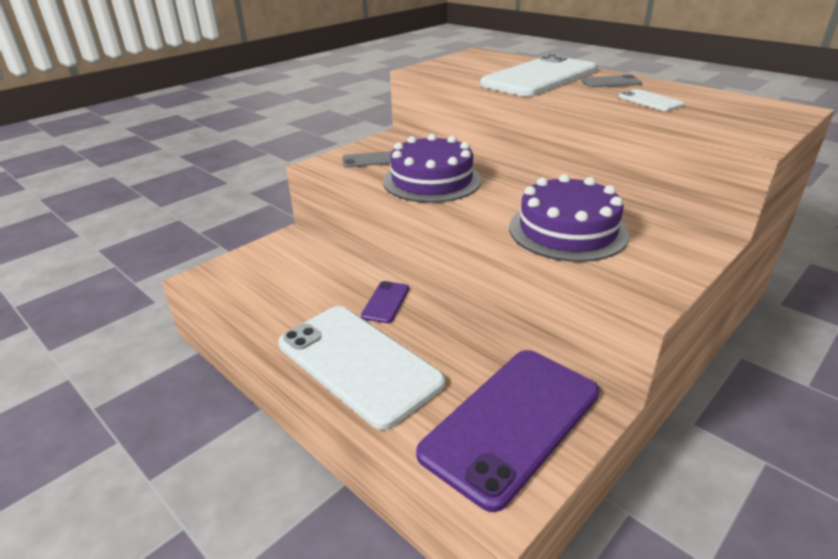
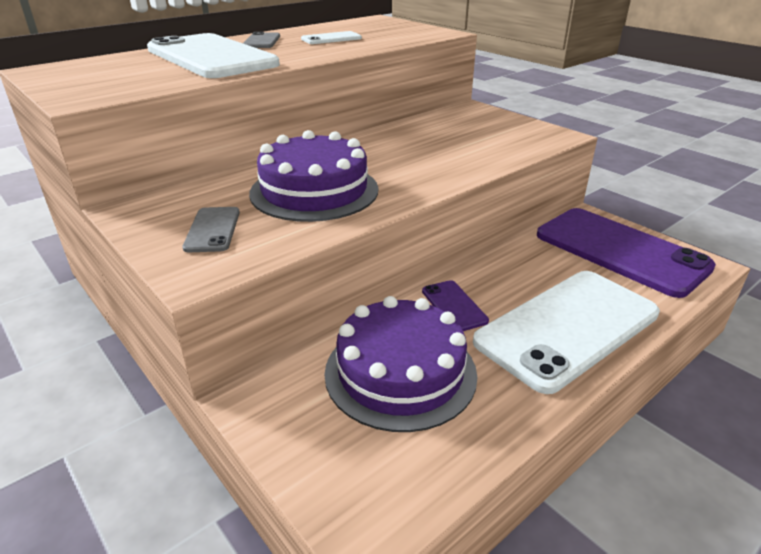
camera: 85 degrees left, 0 degrees up
(385, 302) = (454, 306): purple phone -> purple phone turned 45 degrees clockwise
(567, 230) = (454, 143): purple cake -> purple cake (400, 372)

